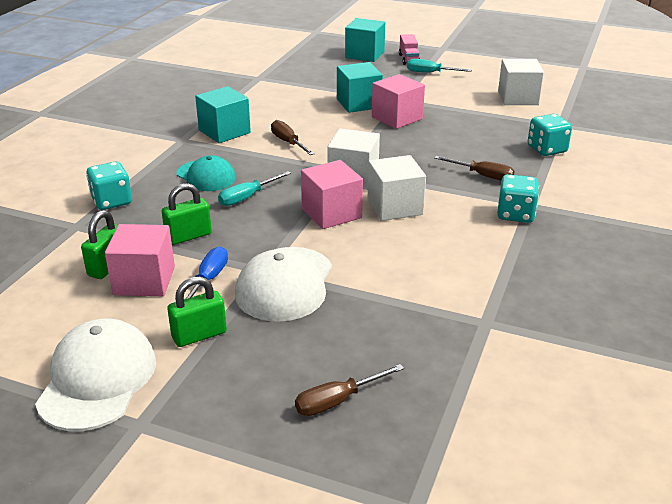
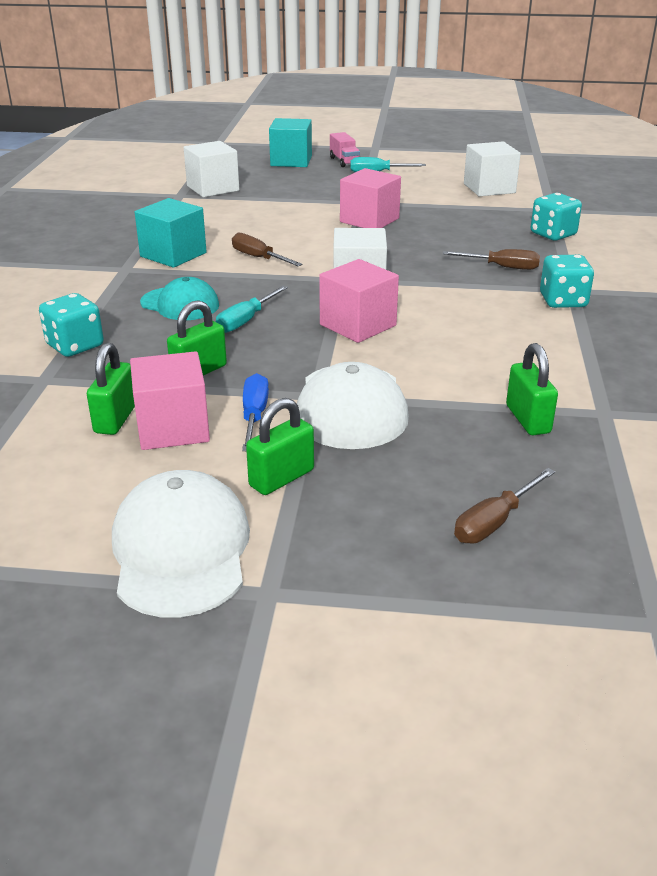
camera: 15 degrees left, 0 degrees up
(358, 103) = (316, 210): turquoise cube -> none
(395, 207) = (426, 309): white cube -> white cube (213, 188)
(418, 318) = (528, 419): none -> green padlock

